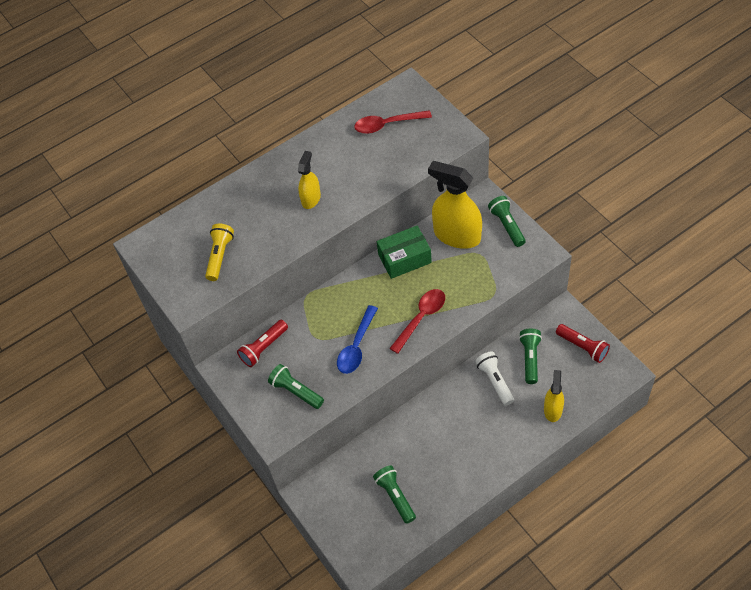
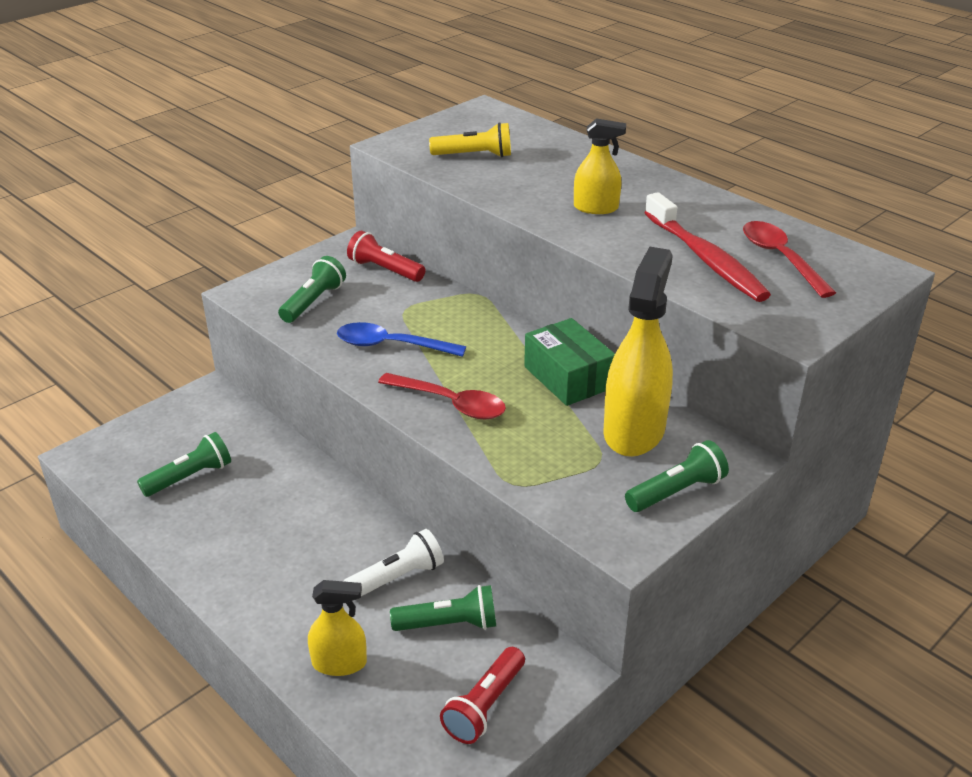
camera: 75 degrees right, 20 degrees down
(382, 157) = (706, 259): none -> red toothbrush

